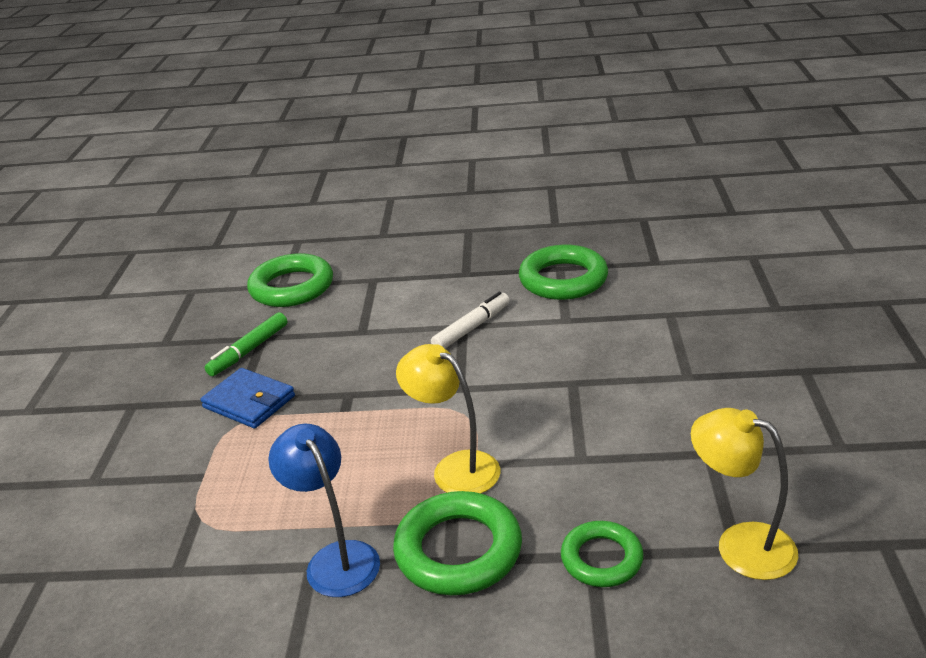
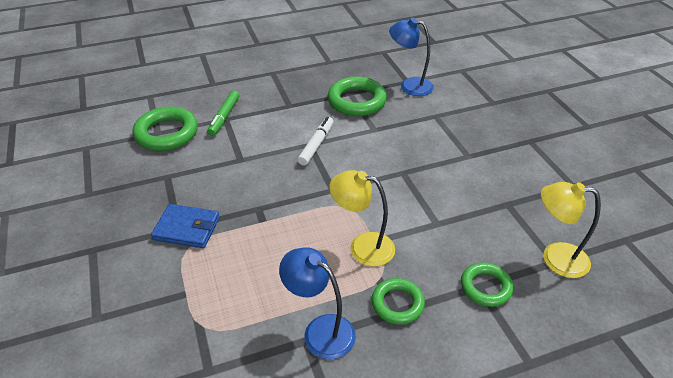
camera: 25 degrees left, 10 degrees up
(249, 350) = (162, 188): green marker -> green marker (224, 117)
(458, 550) = (397, 303): green ring -> green ring, size x0.62
(655, 268) = (409, 85): none -> blue lamp

